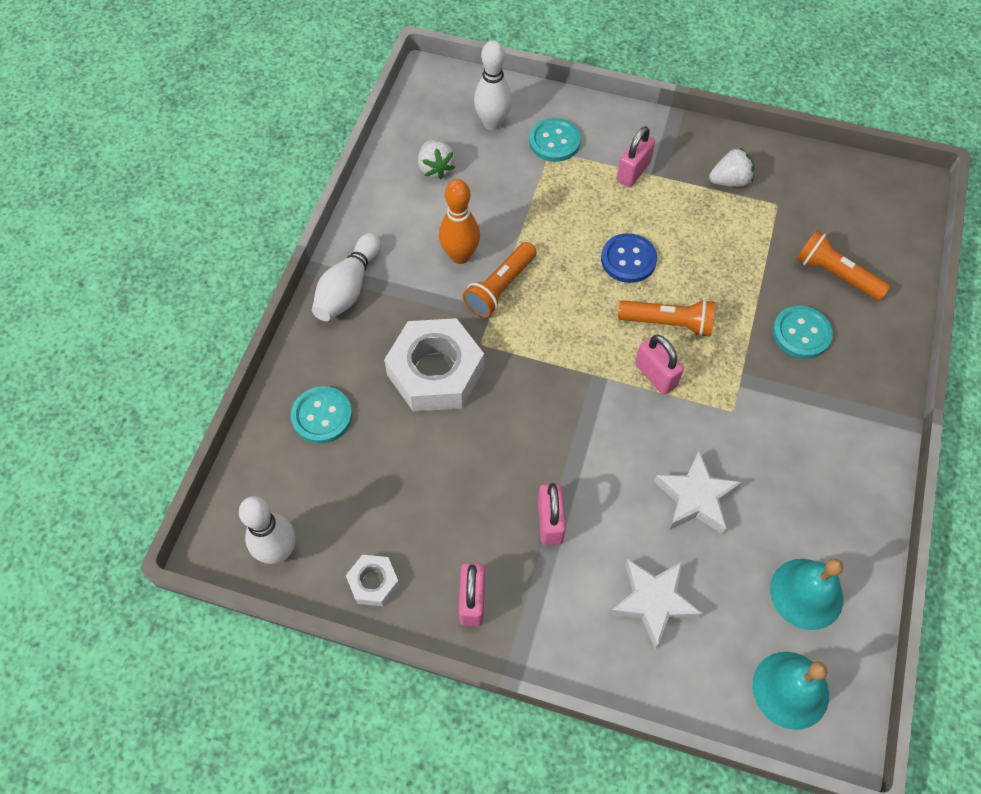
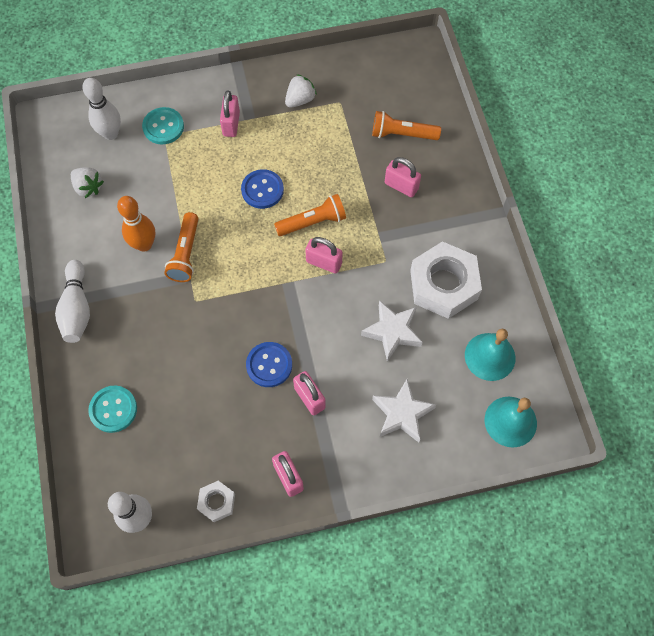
camera: 30 degrees left, 5 degrees up
(435, 372) = (175, 337): white nut -> white nut (443, 285)
(524, 459) = (269, 365): none -> blue button
(801, 333) = (401, 186): turquoise button -> pink padlock

